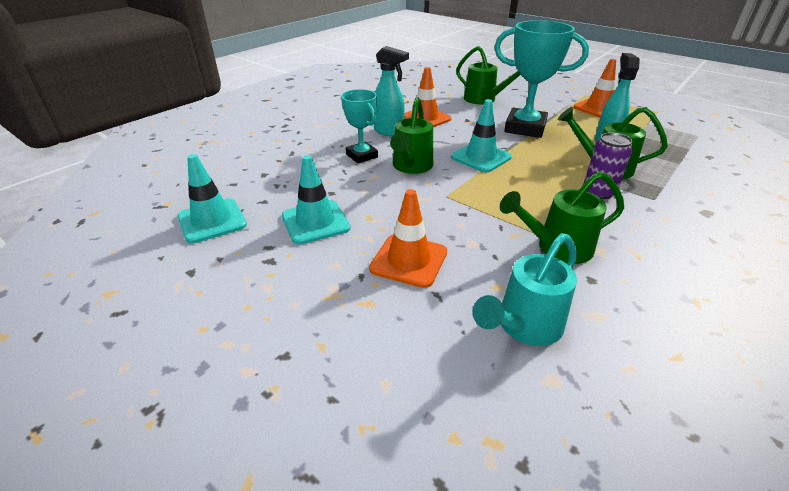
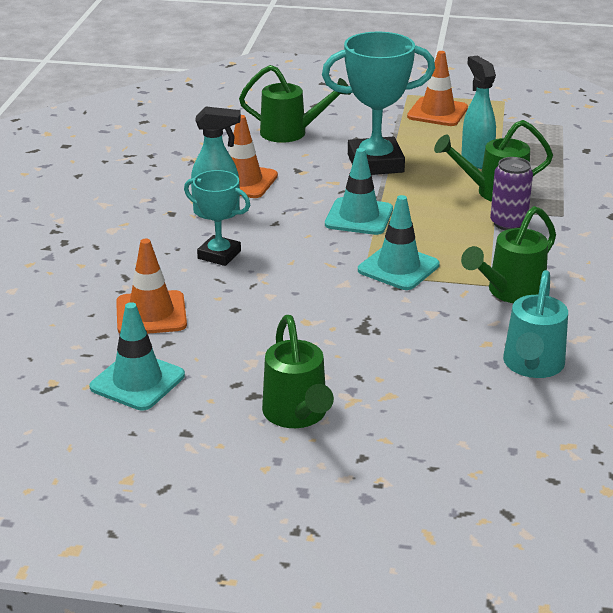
camera: 30 degrees left, 5 degrees down
(315, 222) = (256, 344): turquoise traffic cone -> turquoise traffic cone (398, 267)
(409, 260) = (389, 348): orange traffic cone -> orange traffic cone (151, 314)
(411, 167) = (292, 252): green watering can -> green watering can (297, 415)

